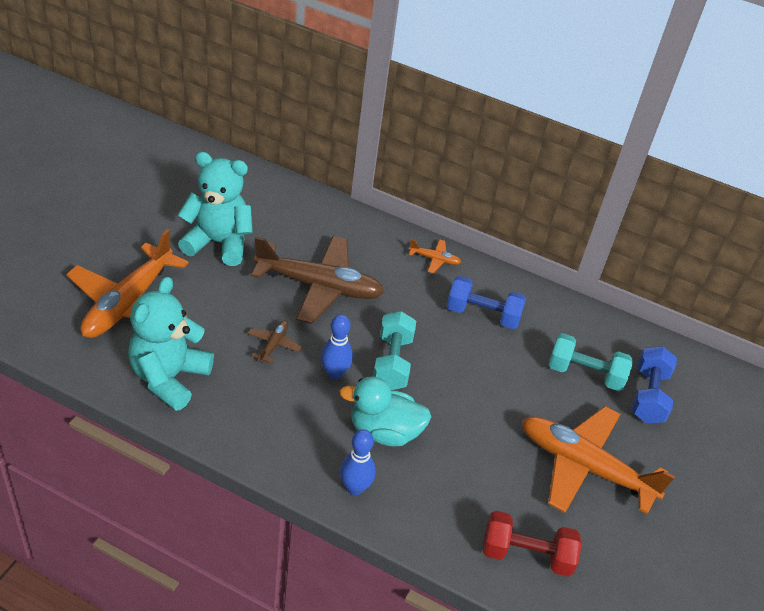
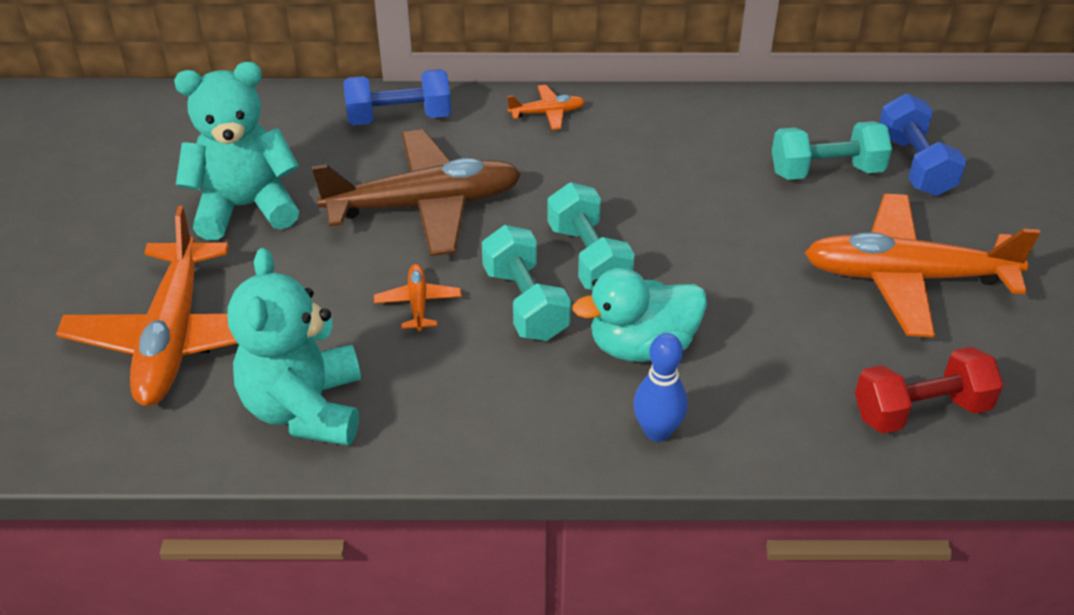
camera: 20 degrees left, 0 degrees up
(273, 344) = (418, 303): brown plane -> orange plane
(334, 373) = (525, 303): blue bowling pin -> turquoise dumbbell
(482, 315) = (655, 154): blue dumbbell -> blue dumbbell (399, 118)

